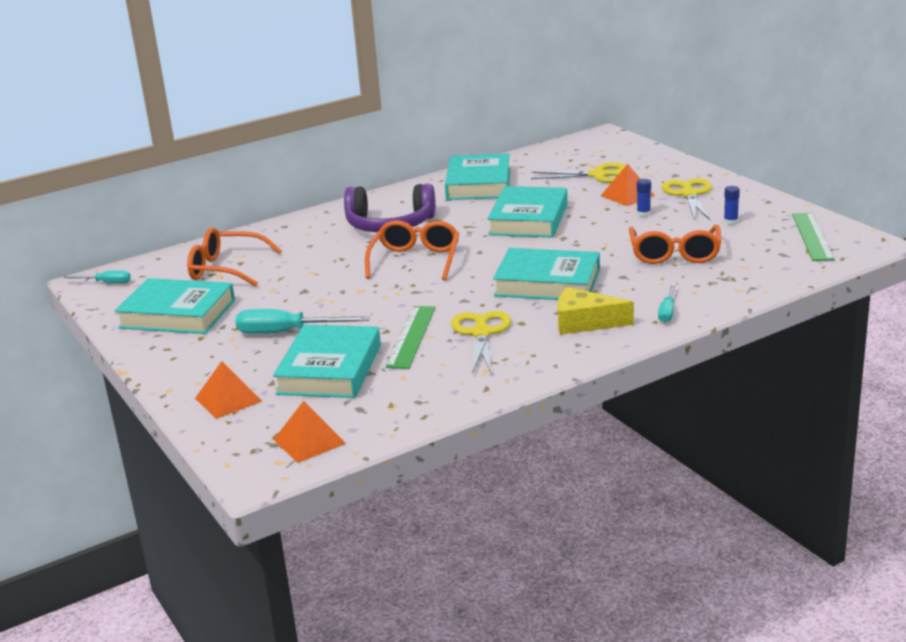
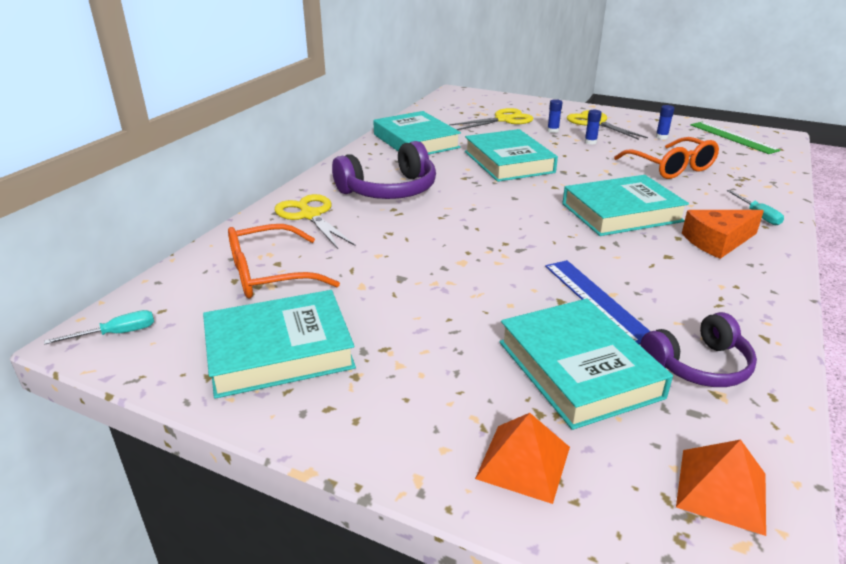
camera: 35 degrees left, 5 degrees up
(287, 332) = (456, 335): turquoise screwdriver -> none
(408, 389) = (699, 365): none -> purple headphones
(411, 336) = (596, 300): green ruler -> blue ruler
(415, 260) = (468, 218): orange glasses -> none
(481, 333) = (653, 277): yellow scissors -> yellow scissors (310, 215)
(584, 322) = (717, 241): yellow cheese -> orange cheese
(627, 195) = (553, 131): orange pyramid -> blue glue stick

